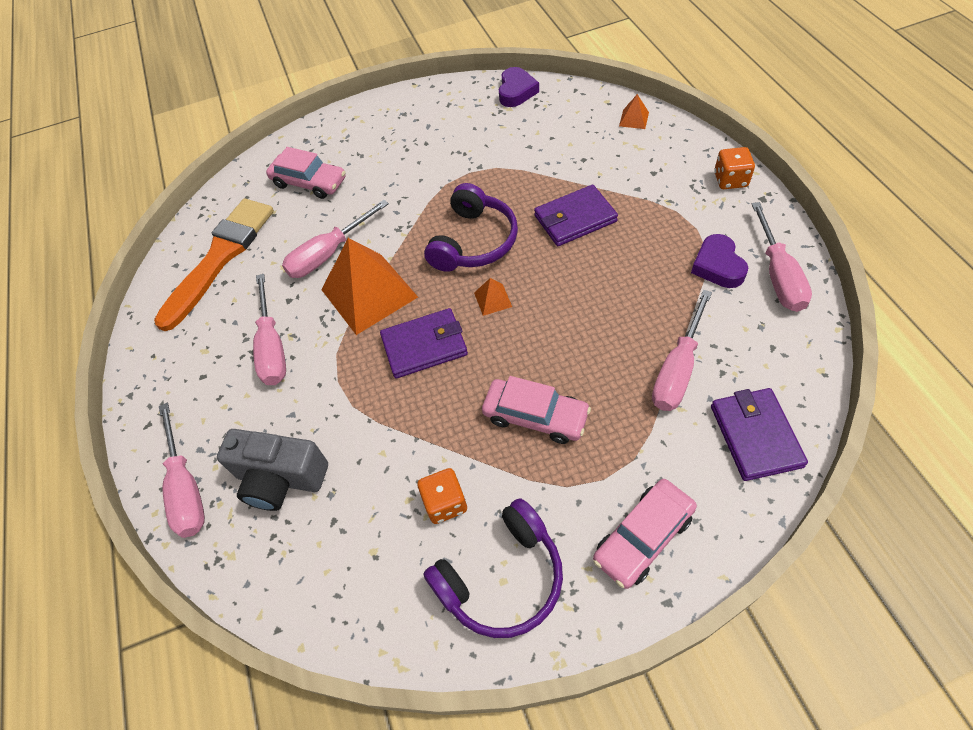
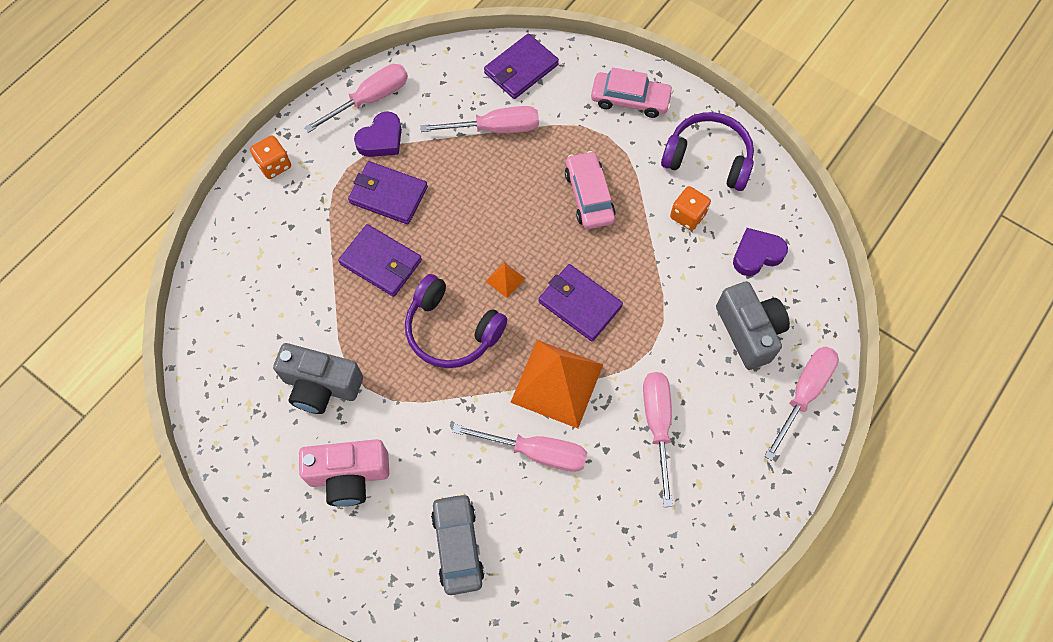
camera: 130 degrees left, 10 degrees up
(220, 257) = (601, 560): orange brush -> none
(272, 347) = (657, 425): pink screwdriver -> pink screwdriver turned 45 degrees counterclockwise
(309, 182) = (458, 546): pink car -> grey car
(409, 143) = (349, 476): none -> pink camera
(474, 242) = (451, 330): purple headphones -> purple headphones turned 135 degrees counterclockwise
(490, 149) = (321, 386): none -> grey camera
(516, 91) = (216, 411): purple heart -> purple heart (756, 254)
(634, 119) = (218, 274): orange pyramid -> none
(645, 248) = (388, 195): none -> purple wallet

